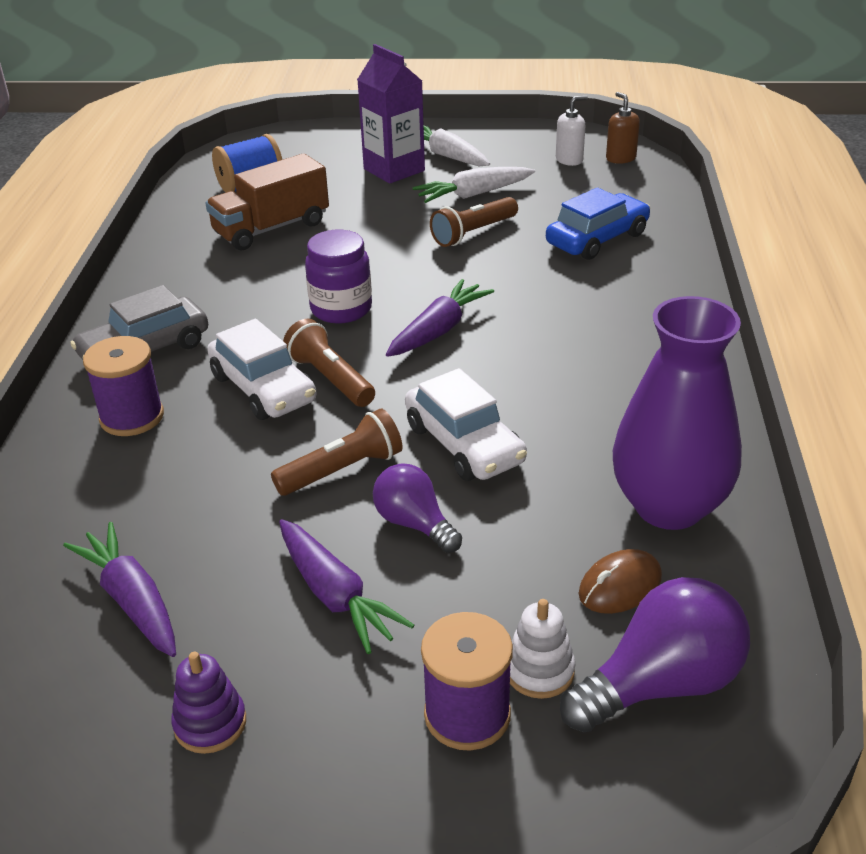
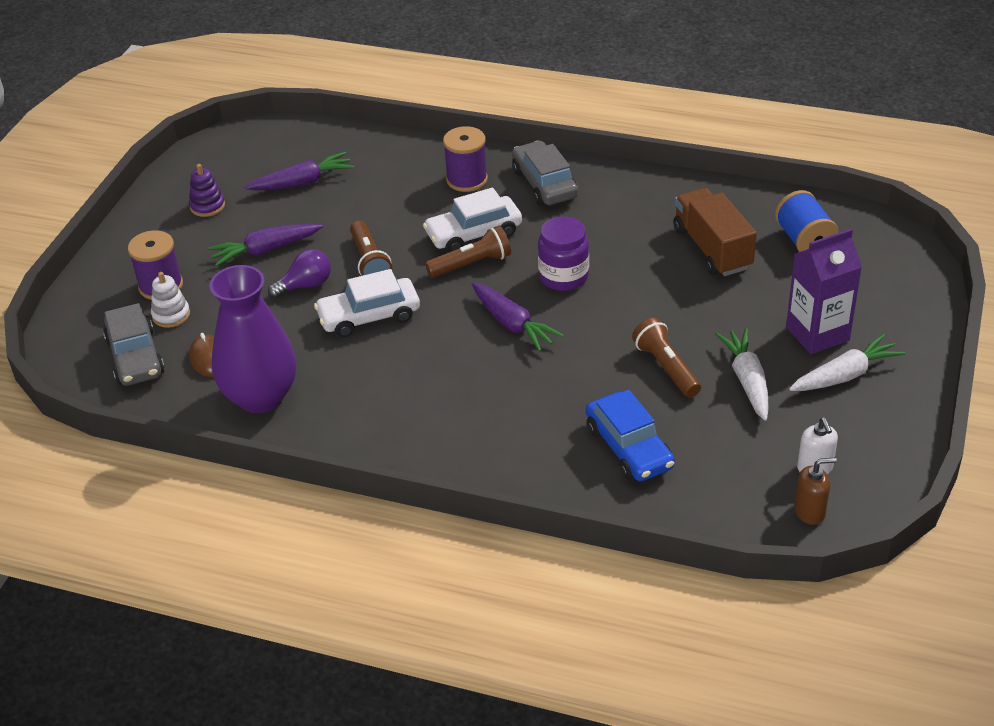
camera: 105 degrees right, 5 degrees up
(661, 684) = (135, 357): purple light bulb -> grey car

